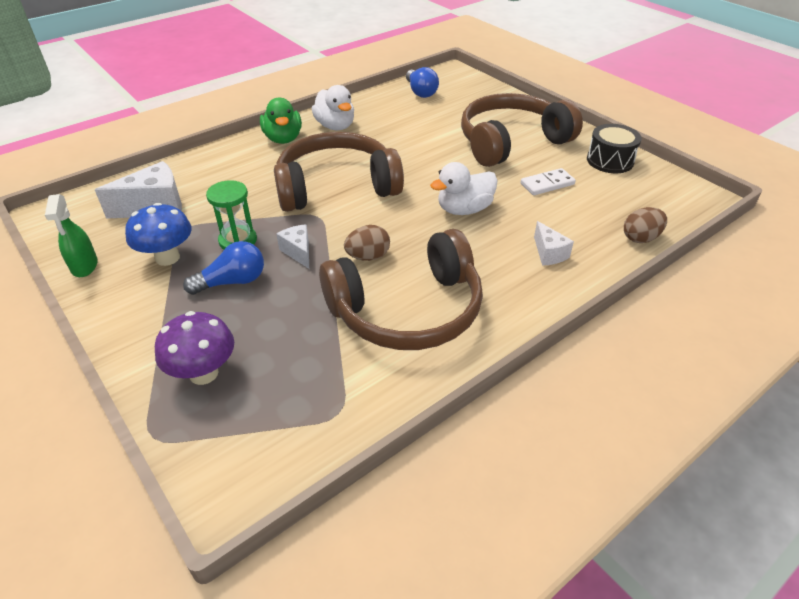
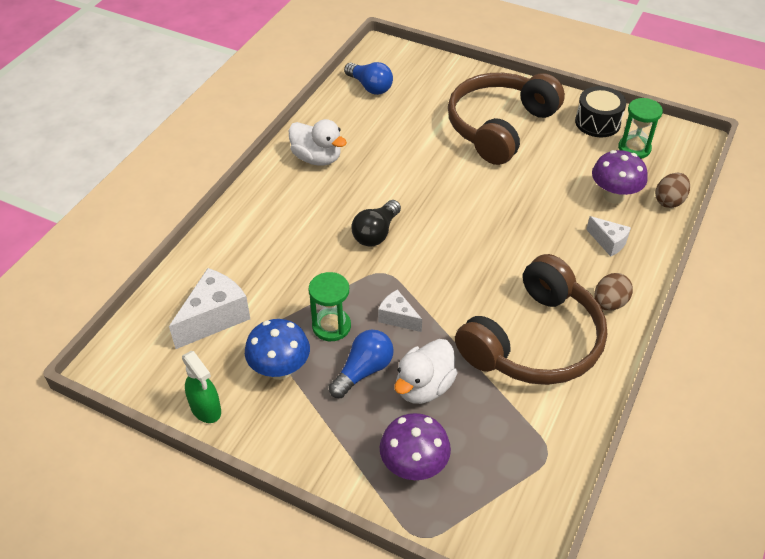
camera: 25 degrees left, 5 degrees up
(283, 139) = (276, 191): green duck -> none
(336, 187) = (376, 233): brown headphones -> black light bulb
(368, 257) = (463, 300): brown egg -> brown egg (609, 303)
(464, 209) = (510, 220): white duck -> white duck (424, 386)
(547, 184) = (561, 167): white domino -> none
(583, 219) = (613, 196): none -> purple mushroom
(633, 188) = (634, 148): none -> green hourglass

